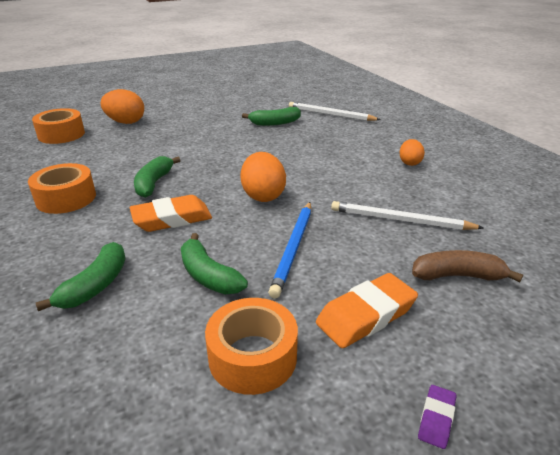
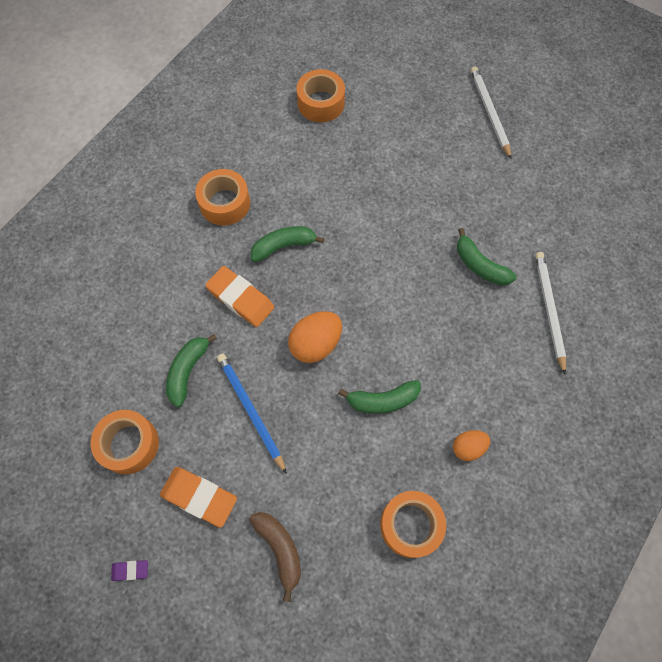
camera: 60 degrees right, 35 degrees up
(95, 286) = (143, 309): green banana -> green banana (382, 400)
(125, 122) = (382, 130): orange egg -> none
(293, 248) = (250, 411): blue pencil -> blue pencil turned 75 degrees clockwise
(400, 220) = (341, 478): white pencil -> white pencil (489, 113)
(463, 201) = (410, 525): none -> orange tape

